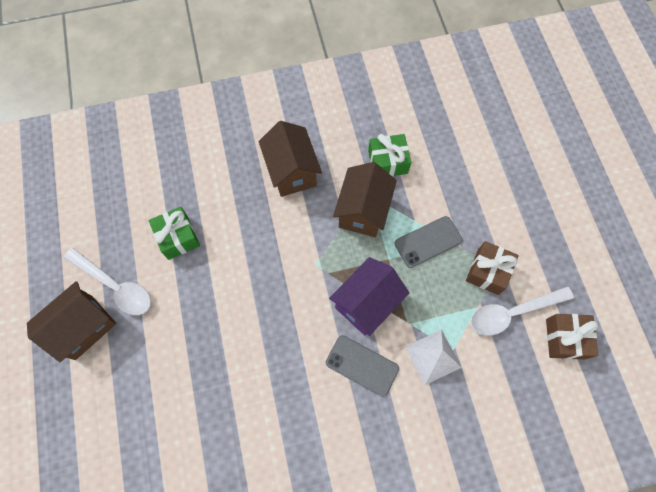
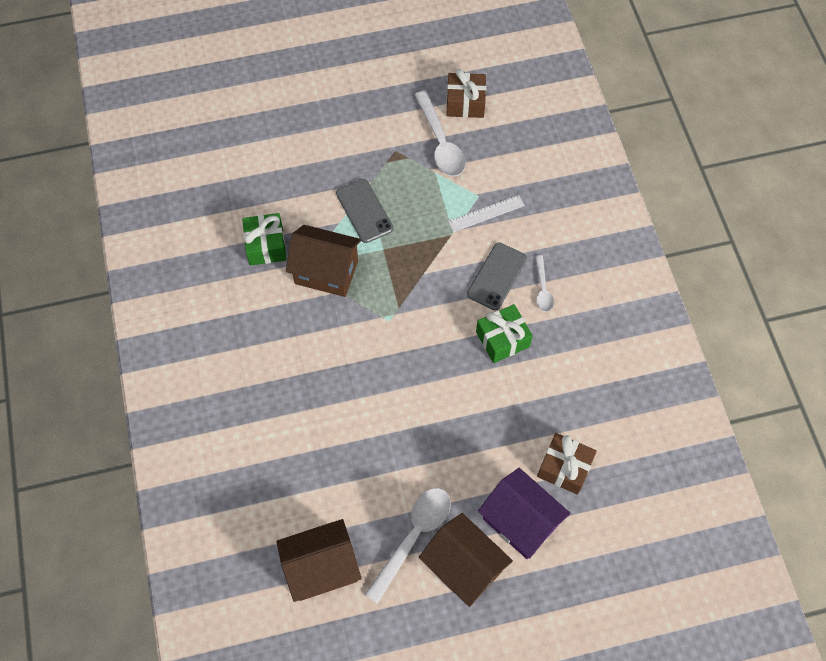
camera: 90 degrees left, 5 degrees down
(178, 237) = (353, 470): green gift -> green gift (502, 339)
(291, 171) = (272, 347): brown house -> brown house (322, 568)
(349, 411) = (542, 289): none -> white spoon
(366, 303) = (432, 271): purple house -> purple house (520, 522)
(433, 357) = (486, 213): white pyramid -> white ruler
(488, 272) = (398, 160): brown gift -> brown gift (564, 468)

